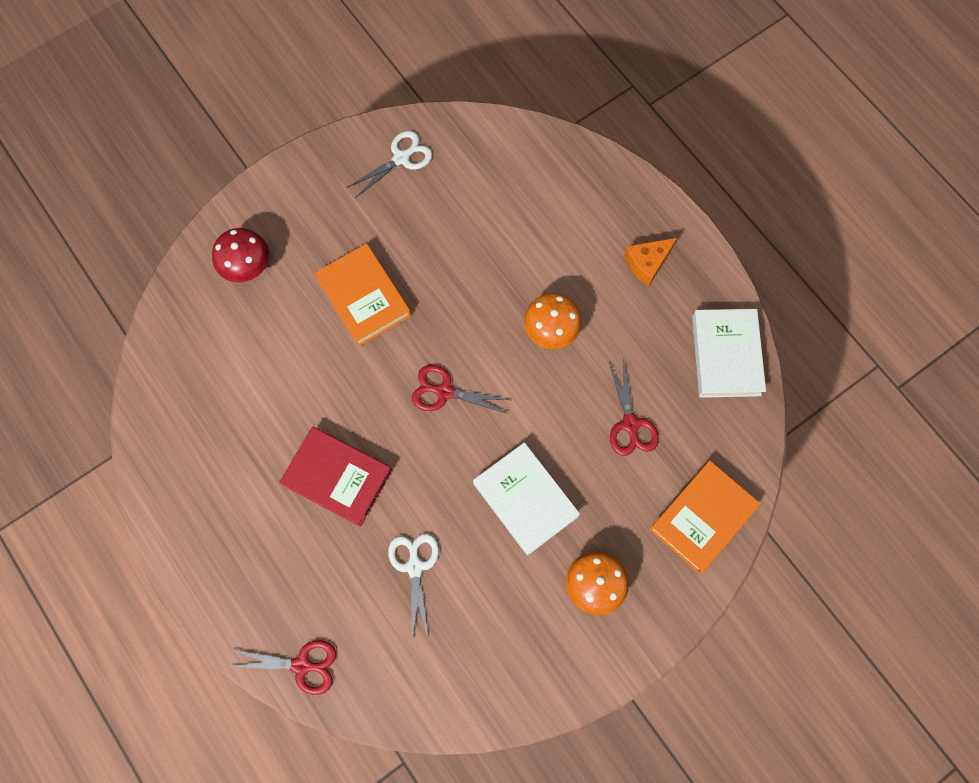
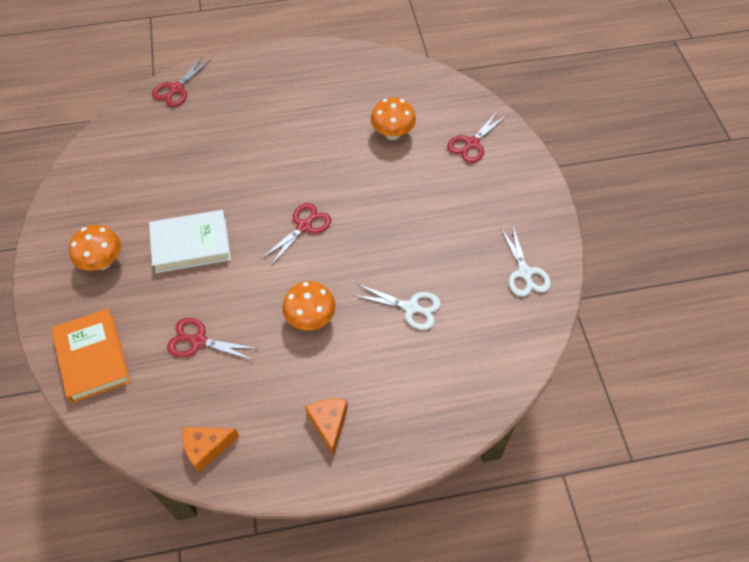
camera: 115 degrees right, 15 degrees down
(247, 266) = (472, 143): red mushroom -> red scissors
(267, 358) = (392, 133): none -> orange mushroom
(337, 477) = (281, 144): red book -> none
(364, 297) = (409, 204): orange book -> none
(415, 567) = (192, 164): white scissors -> white scissors (411, 307)
(726, 355) = (207, 448): white book -> orange cheese

